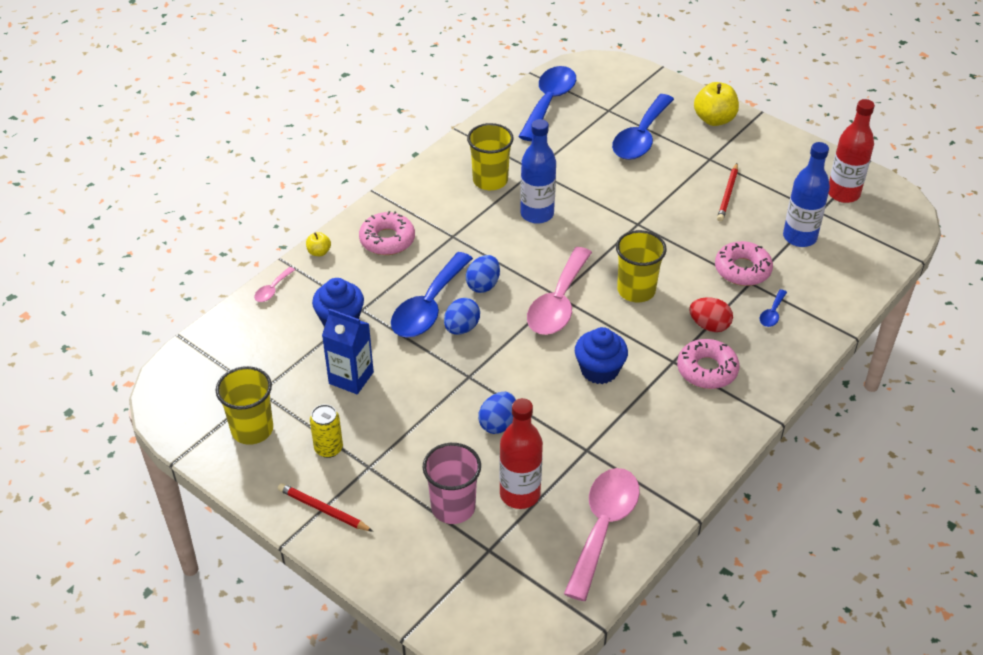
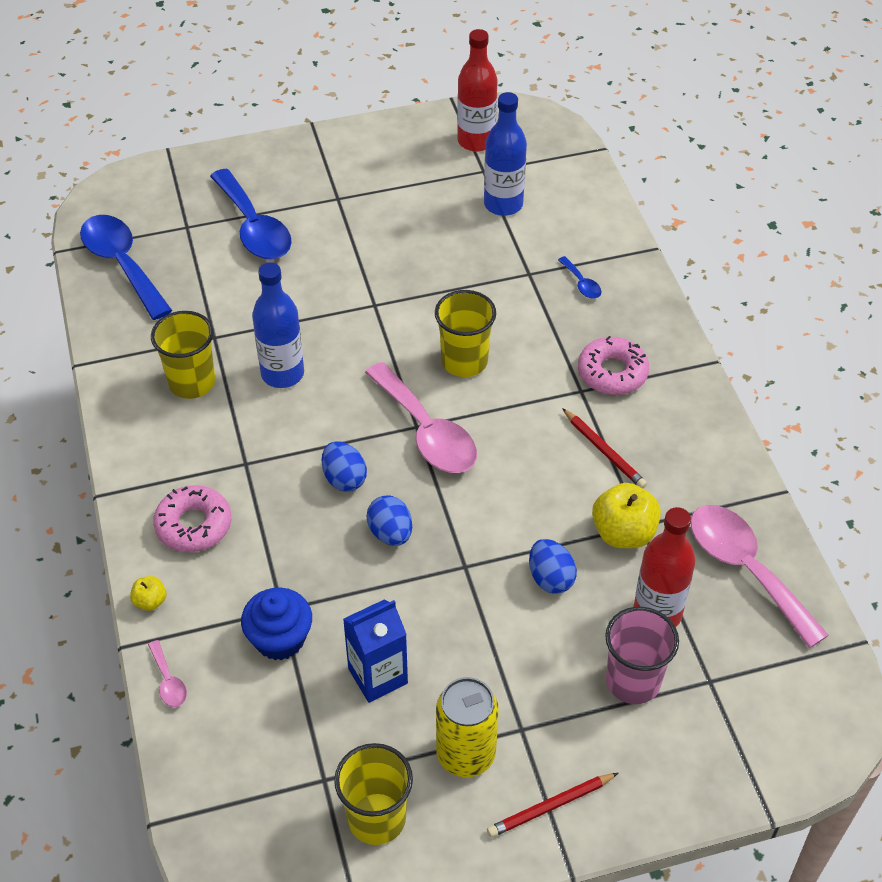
camera: 55 degrees left, 5 degrees up
(328, 448) = (465, 754): yellow can -> yellow can, size x1.54
(428, 307) = (333, 545): blue spoon -> none
(599, 370) = (546, 453): blue cupcake -> none
(709, 325) = (558, 336): red egg -> none
(714, 119) = (286, 161): yellow apple -> yellow apple (623, 533)
(728, 194) = (399, 216): red pencil -> red pencil (604, 451)
(742, 270) = (508, 269): pink donut -> none

